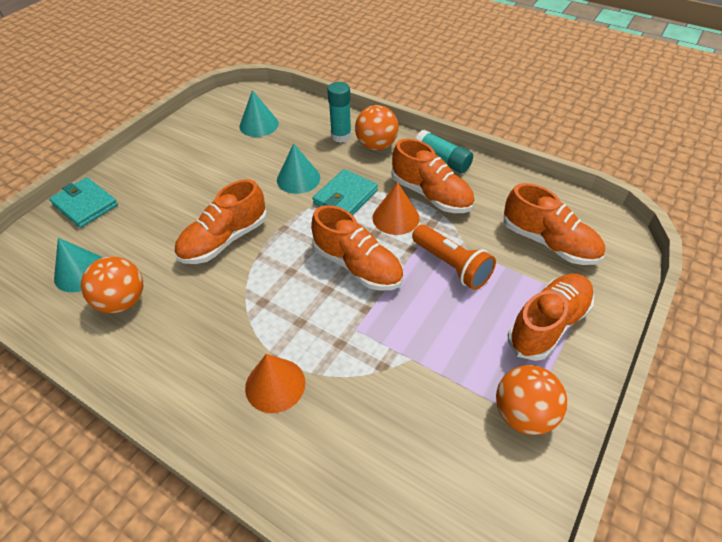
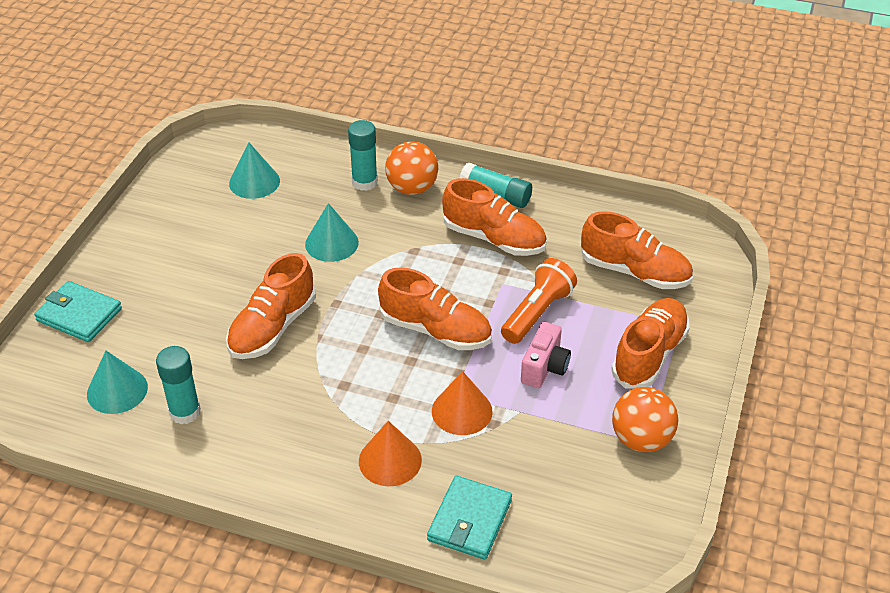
camera: 15 degrees left, 5 degrees down
(123, 301) = (185, 412): orange ball -> turquoise glue stick
(345, 197) = (396, 256): turquoise wallet -> turquoise wallet (470, 520)
(395, 217) = (461, 271): orange cone -> orange cone (462, 411)
(445, 318) = (544, 367): none -> pink camera
(451, 265) = (537, 313): orange flashlight -> orange flashlight turned 90 degrees counterclockwise

